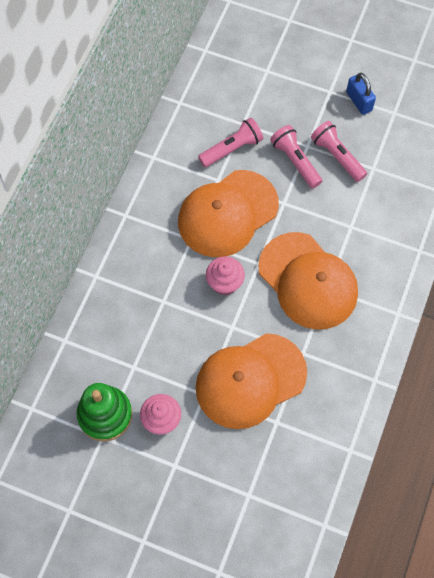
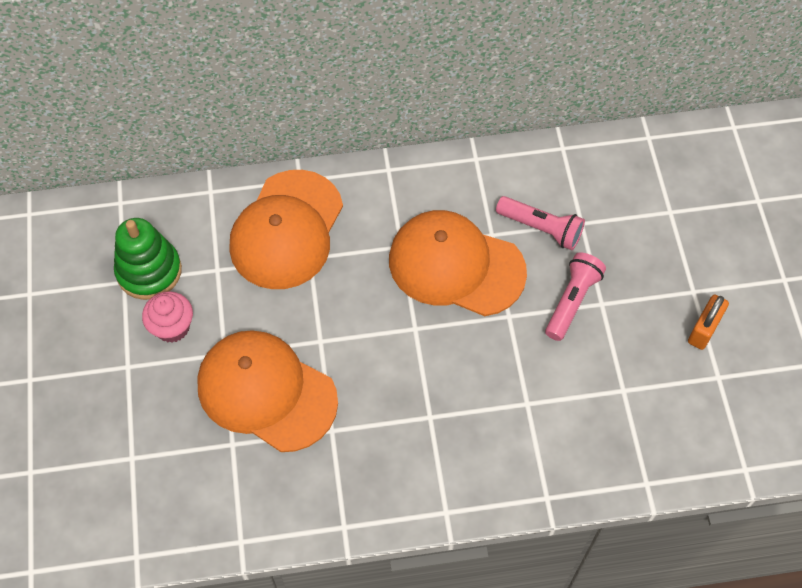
camera: 60 degrees right, 5 degrees down
(225, 283) = (368, 306): pink cupcake -> none
(308, 281) = (425, 391): orange cap -> orange cap (287, 230)
(337, 156) = (610, 342): pink flashlight -> none
(359, 101) = (704, 330): blue padlock -> orange padlock

